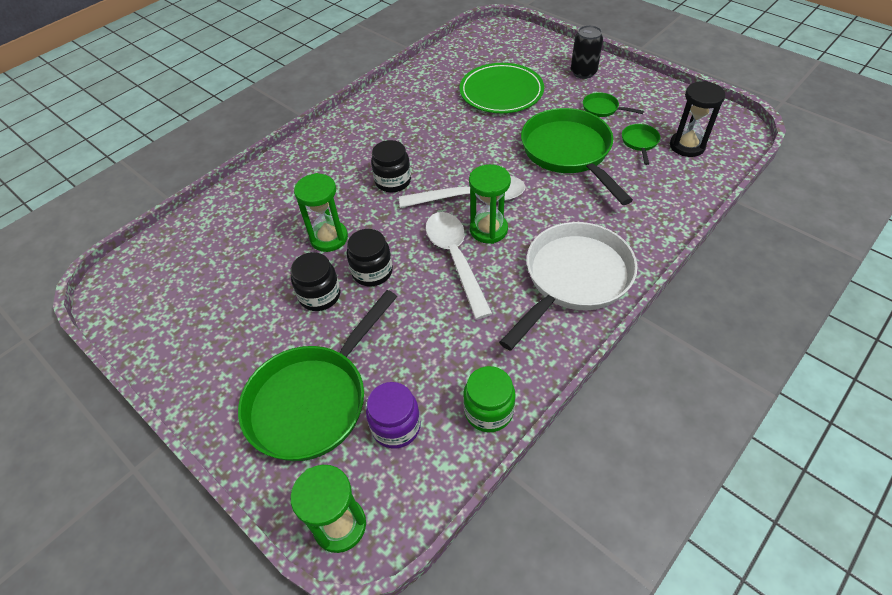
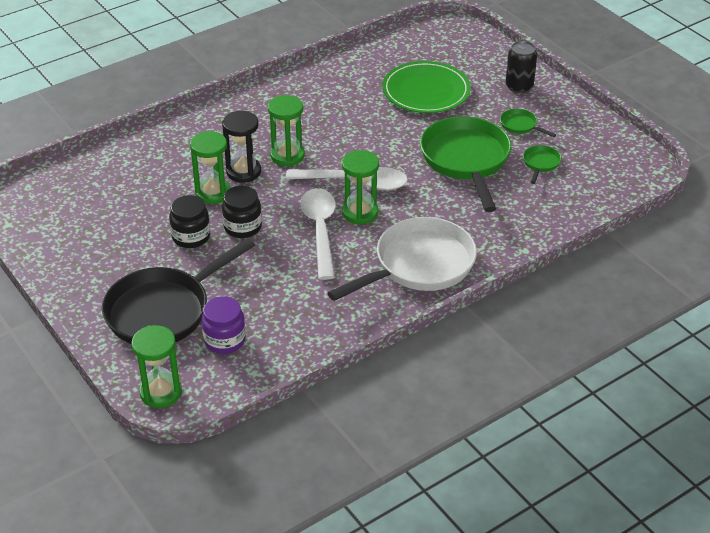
camera: 10 degrees right, 10 degrees down
(313, 400) = (164, 310): green pan -> black pan
(393, 181) = (287, 155): black jar -> green hourglass
(488, 411) = (303, 344): green jar -> none
(687, 146) = (585, 175): black hourglass -> black hourglass (243, 172)

